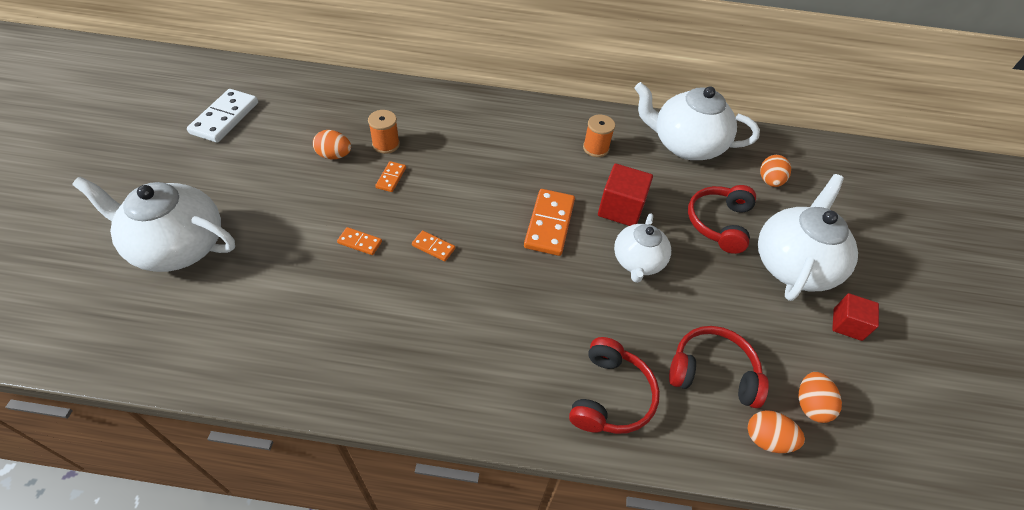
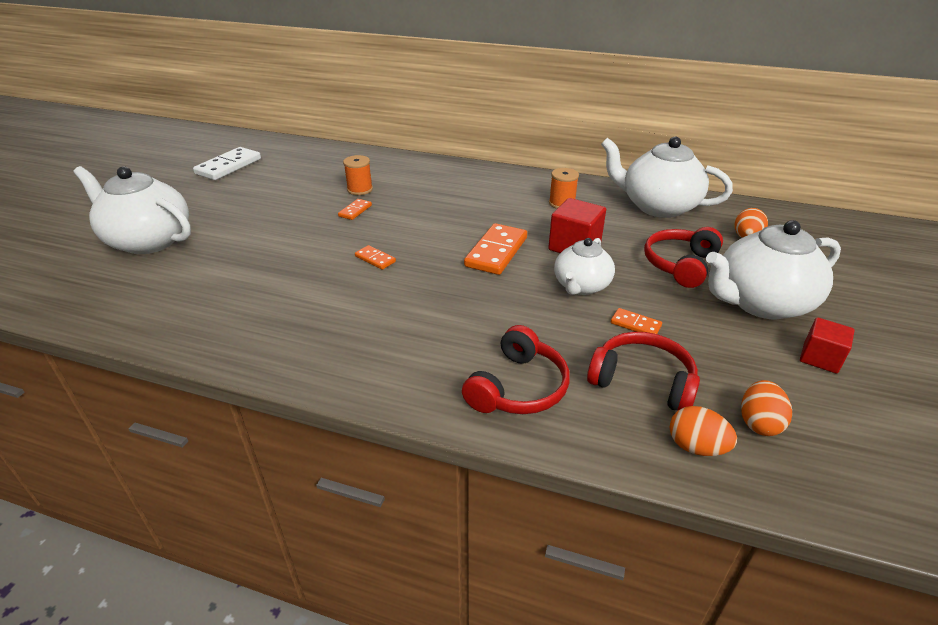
camera: 15 degrees right, 15 degrees down
(334, 155) = (310, 194): orange egg -> none
(360, 242) = (307, 250): orange domino -> orange domino (635, 324)
(793, 264) = (760, 303): white teapot -> white teapot turned 150 degrees counterclockwise

